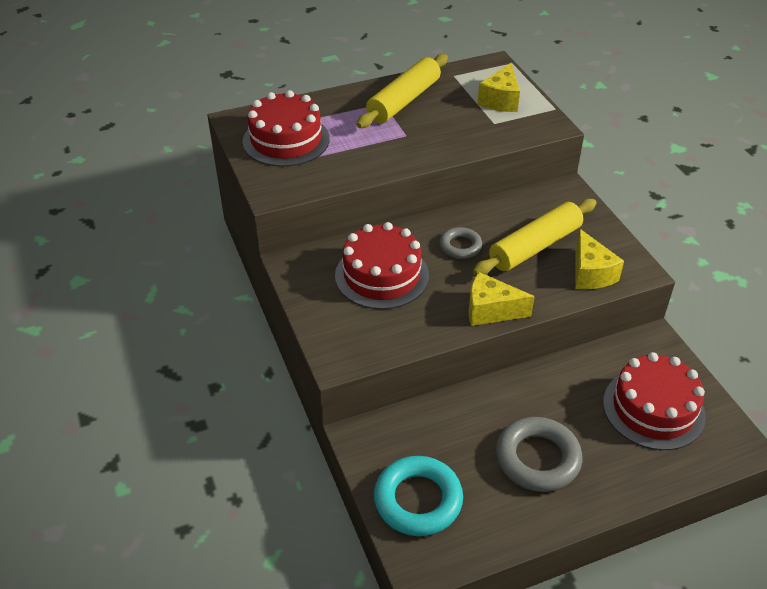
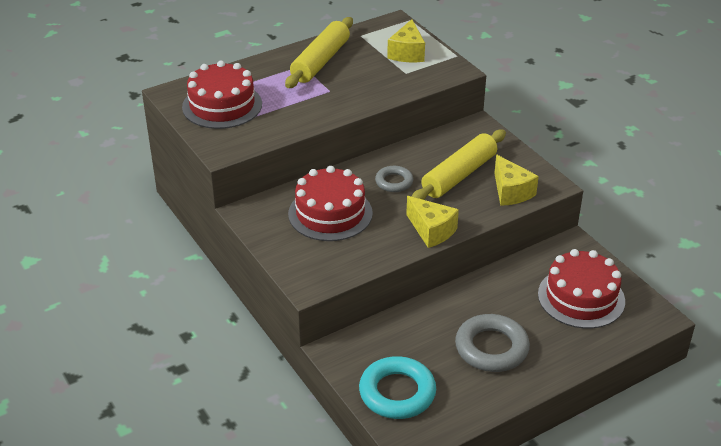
camera: 10 degrees left, 5 degrees down
(490, 310) = (431, 231): yellow cheese -> yellow cheese turned 135 degrees counterclockwise

